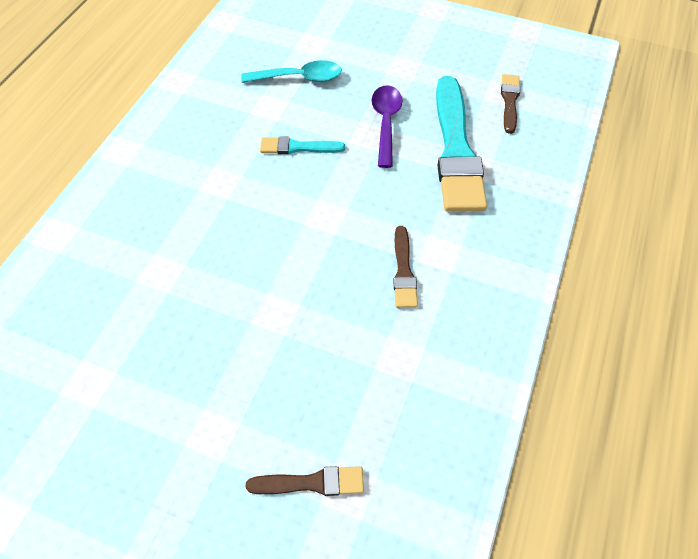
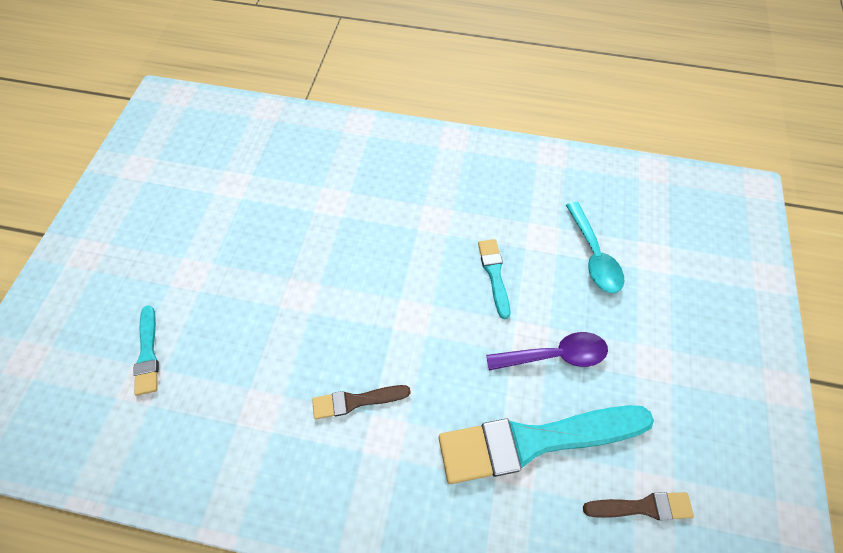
camera: 80 degrees right, 5 degrees up
(311, 483) = (148, 354): brown brush -> turquoise brush

